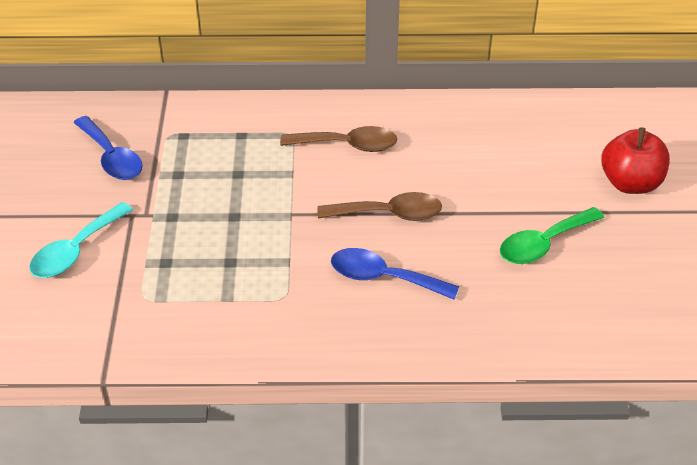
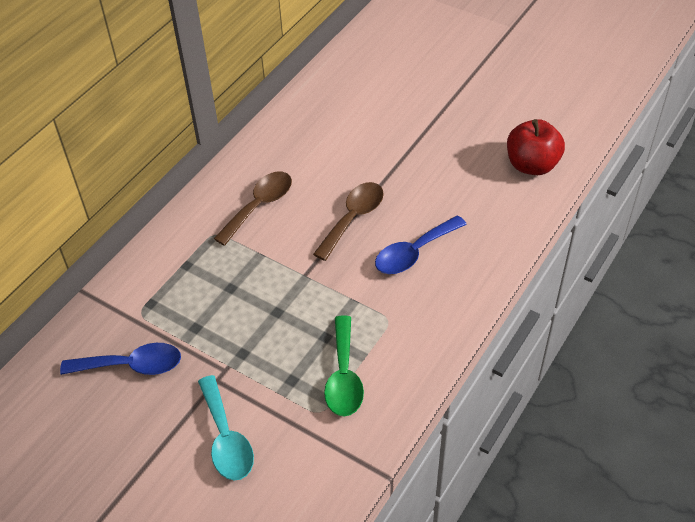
camera: 55 degrees left, 5 degrees up
(543, 244) = (448, 153): green spoon -> green spoon (344, 376)
(630, 183) = (428, 83): red apple -> red apple (532, 165)

